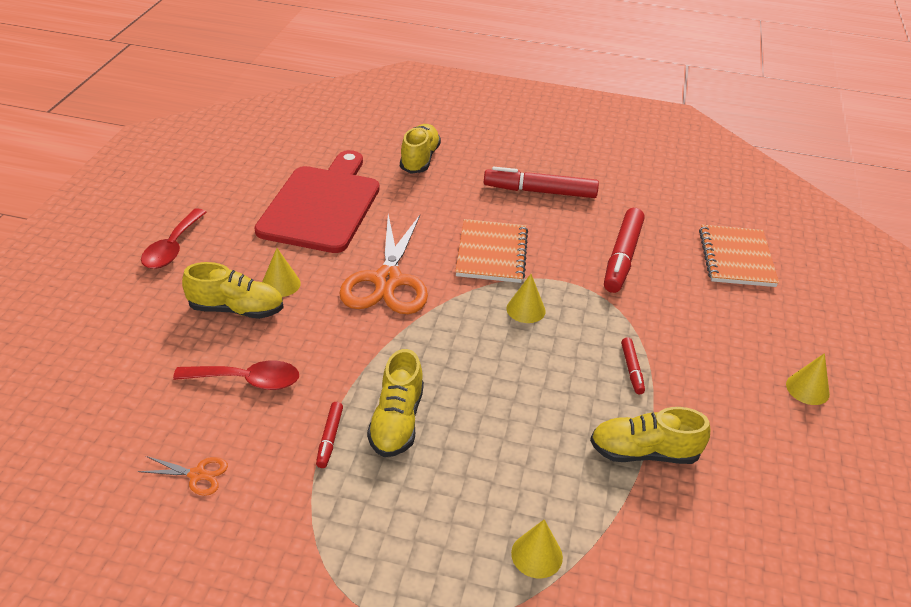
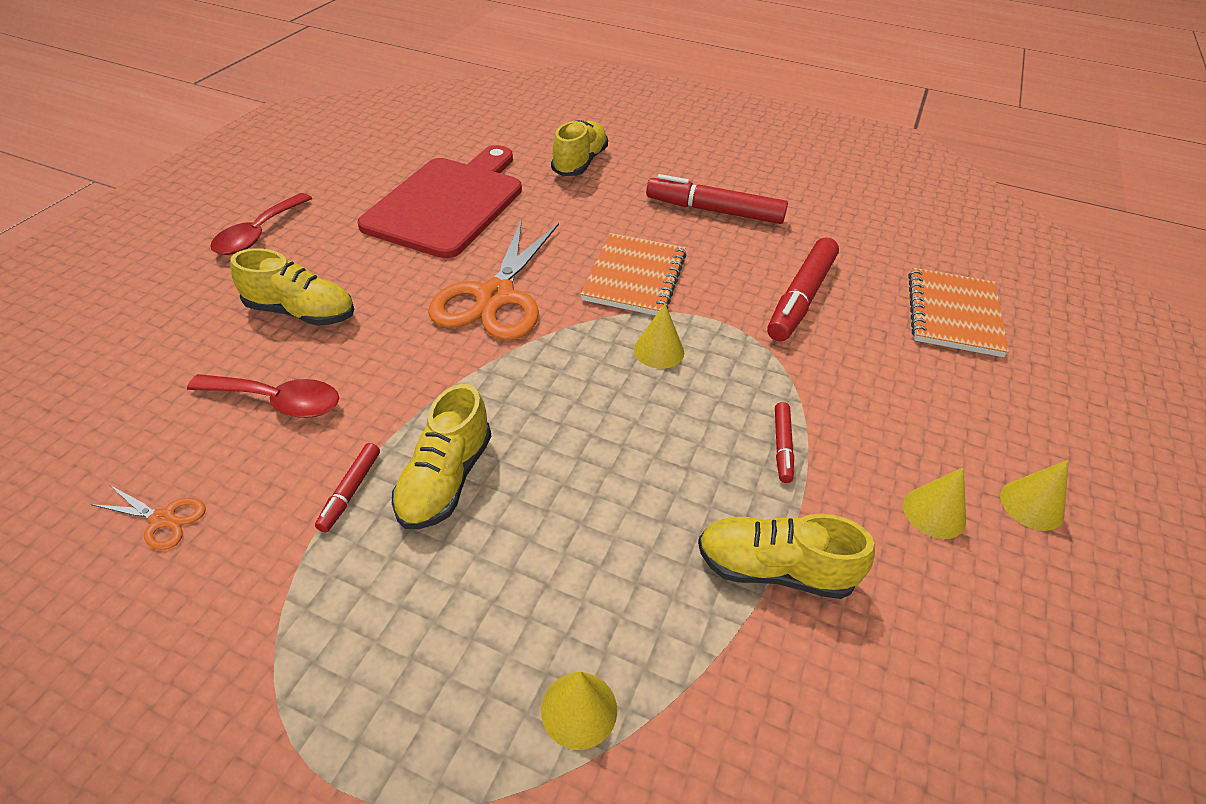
camera: 10 degrees right, 5 degrees up
(281, 284) = (365, 288): yellow cone -> yellow cone (934, 512)

